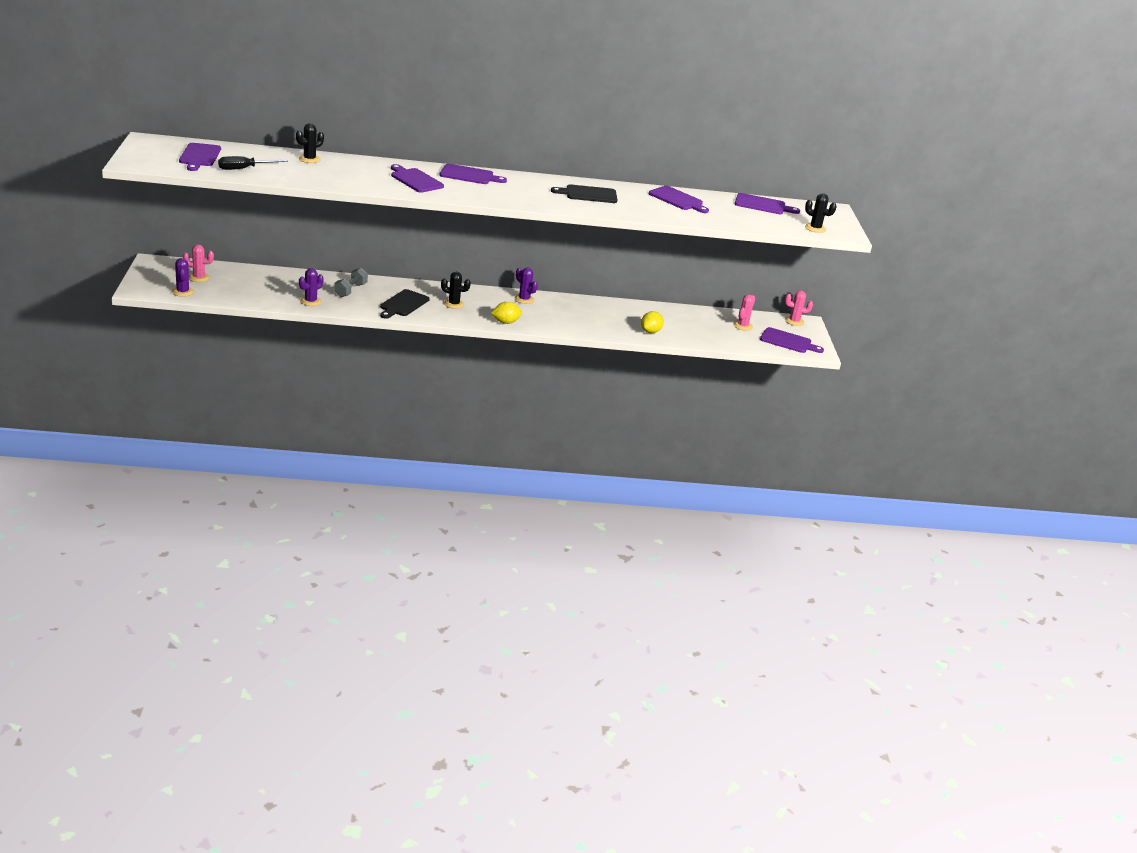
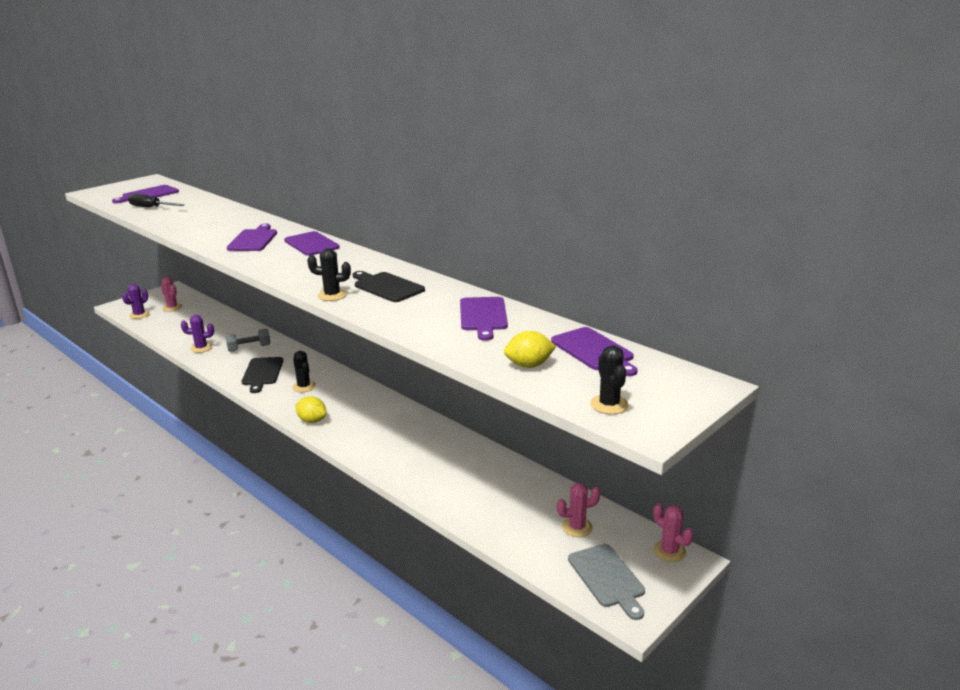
camera: 50 degrees right, 5 degrees down
(309, 159) = (217, 209): black cactus -> black cactus (332, 295)
(403, 304) = (262, 373): black cutting board -> black cutting board turned 75 degrees counterclockwise
(524, 299) = (376, 403): purple cactus -> none
(650, 331) = (441, 488): yellow lemon -> yellow lemon (529, 365)
(788, 341) = (608, 578): purple cutting board -> grey cutting board

